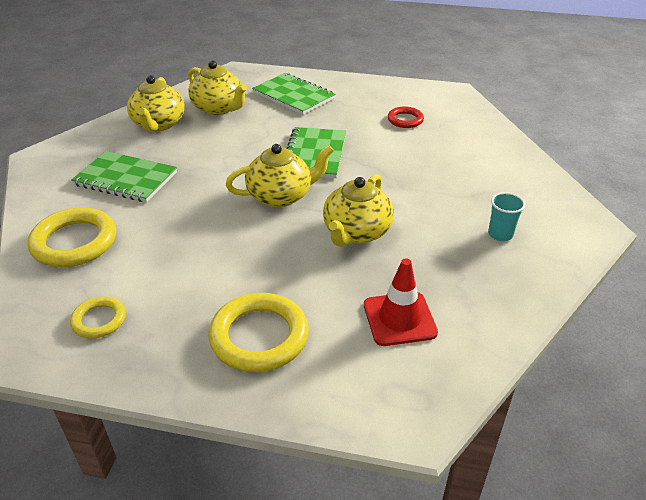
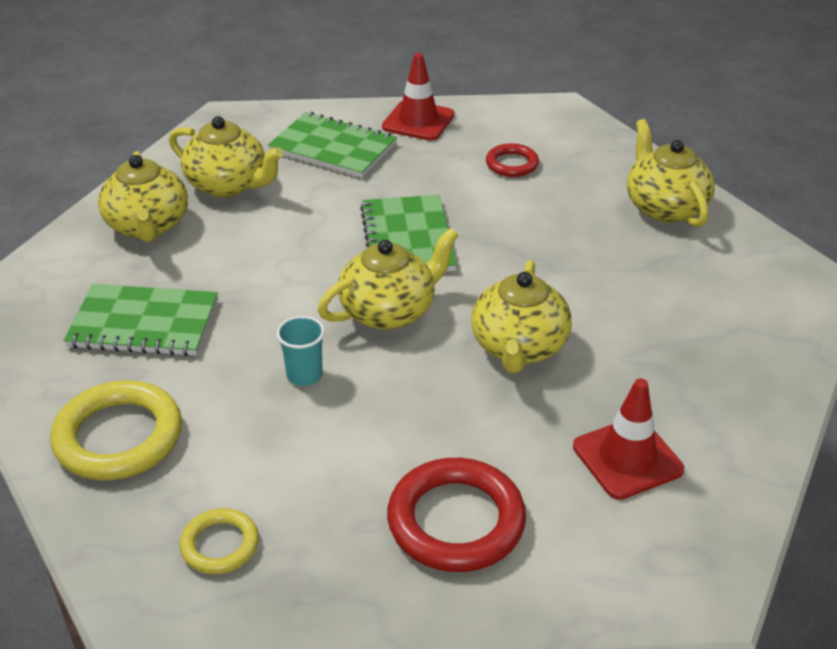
camera: 15 degrees left, 0 degrees up
(259, 336) = (456, 521): yellow ring -> red ring
(355, 87) = (418, 121): none -> red traffic cone
(499, 160) = (664, 207): none -> yellow teapot
(500, 234) = (707, 316): turquoise cup -> turquoise cup (304, 375)

